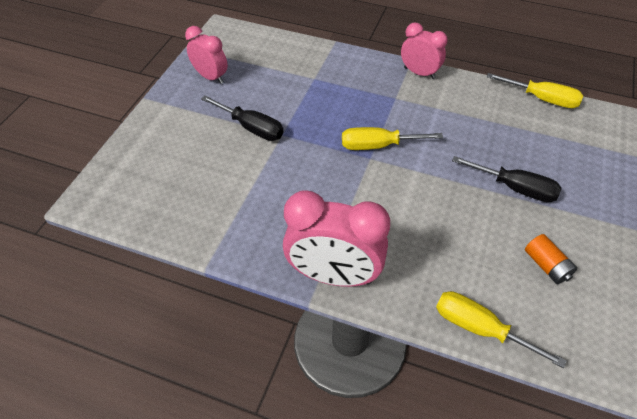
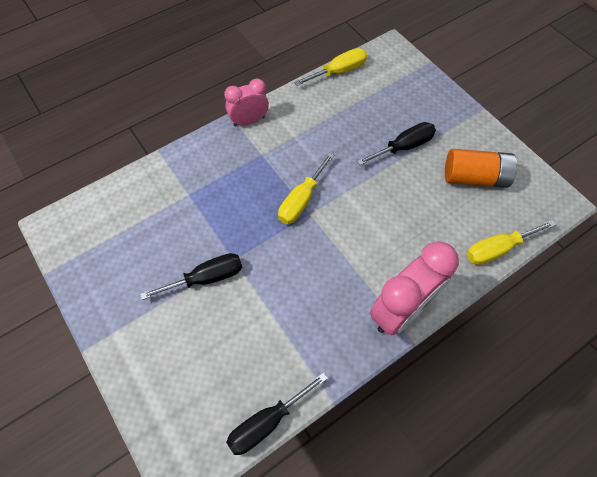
camera: 55 degrees left, 10 degrees up
(158, 231) = (267, 422): none -> black screwdriver
(211, 77) = (110, 274): pink clock -> none
(546, 265) = (475, 177): orange battery -> orange battery, size x1.72

